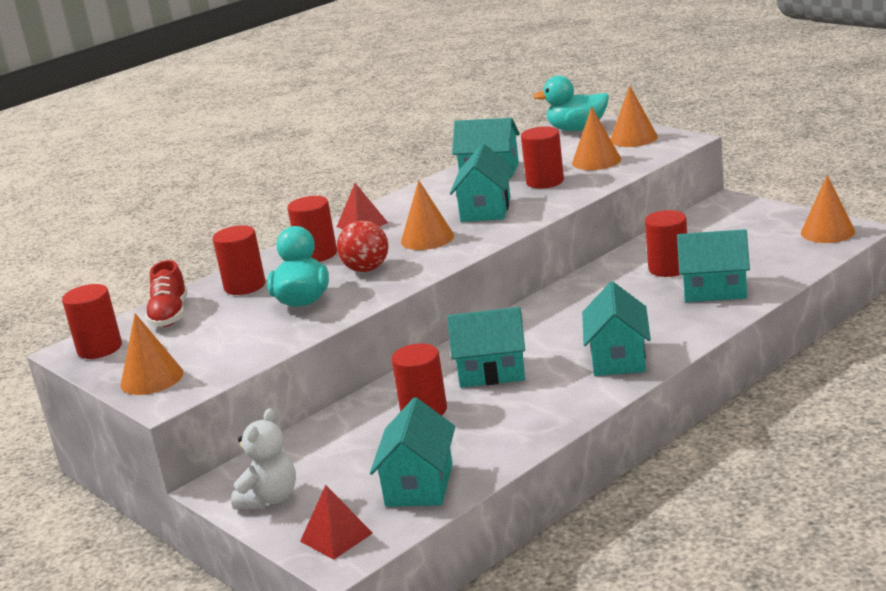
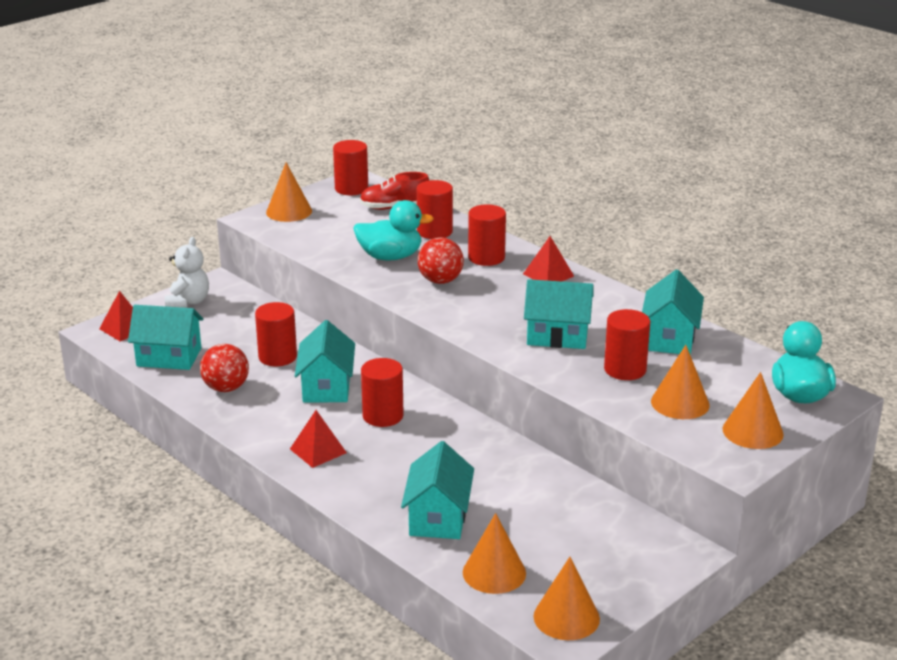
camera: 85 degrees right, 5 degrees up
(269, 499) = (188, 302): white teddy bear -> white teddy bear turned 105 degrees counterclockwise
(427, 238) = (497, 307): orange cone -> orange cone (494, 572)
(495, 431) = (226, 388): none -> red ball
(618, 358) = (318, 451): turquoise house -> red pyramid
(668, 268) = (504, 493): red cylinder -> red cylinder (383, 416)

